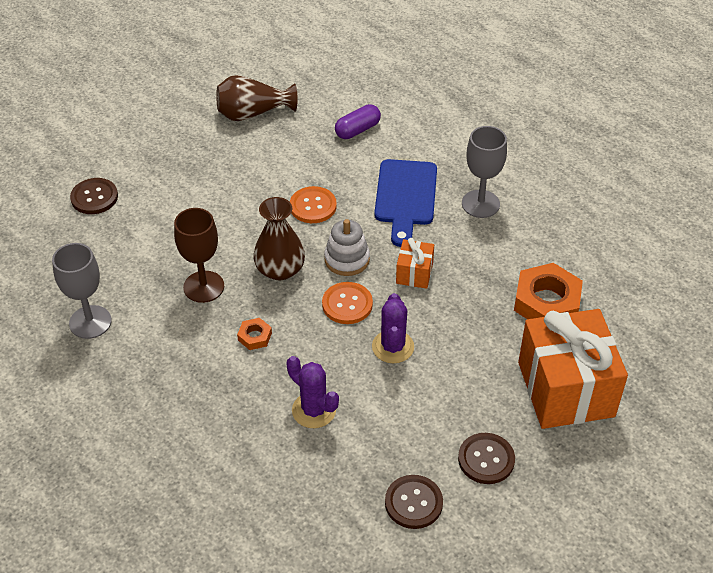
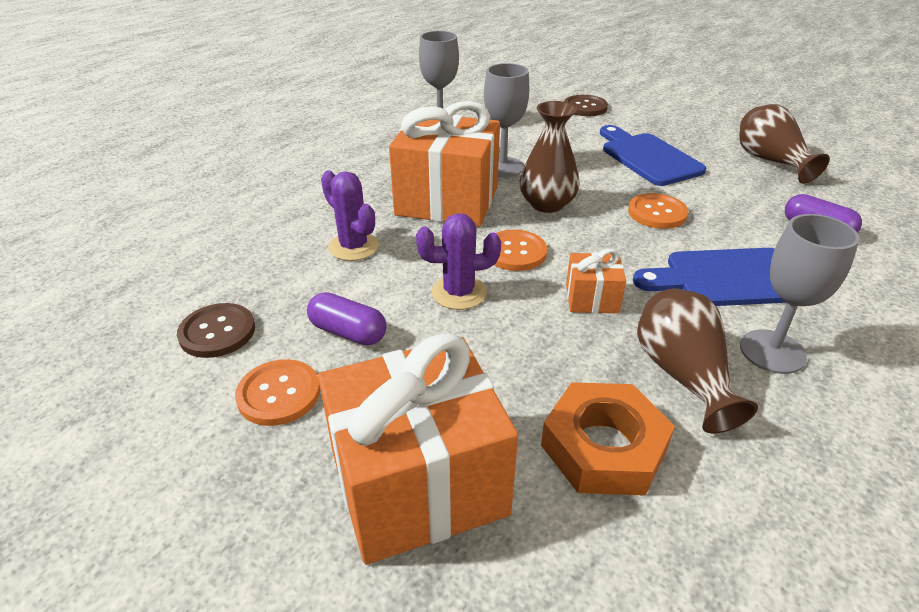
camera: 80 degrees right, 10 degrees down
(203, 287) = (503, 167): brown goblet -> grey goblet
(219, 184) = (647, 157): none -> blue cutting board
(254, 336) = (447, 201): orange nut -> orange gift
(314, 410) = (353, 247): purple cactus -> purple cactus turned 75 degrees counterclockwise
(347, 259) = (586, 244): white stacking toy -> none
(427, 418) = (348, 332): none -> purple capsule
(486, 459) = (279, 394): brown button -> orange button
(495, 251) = (682, 376): none -> brown vase

